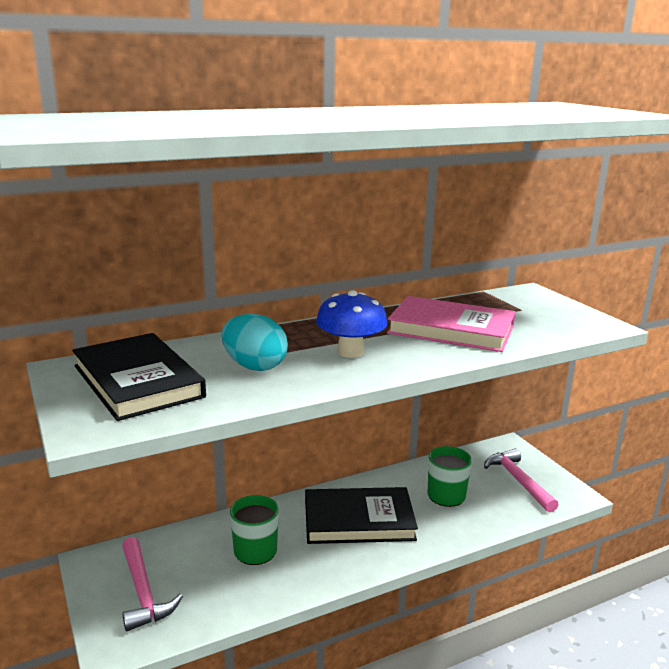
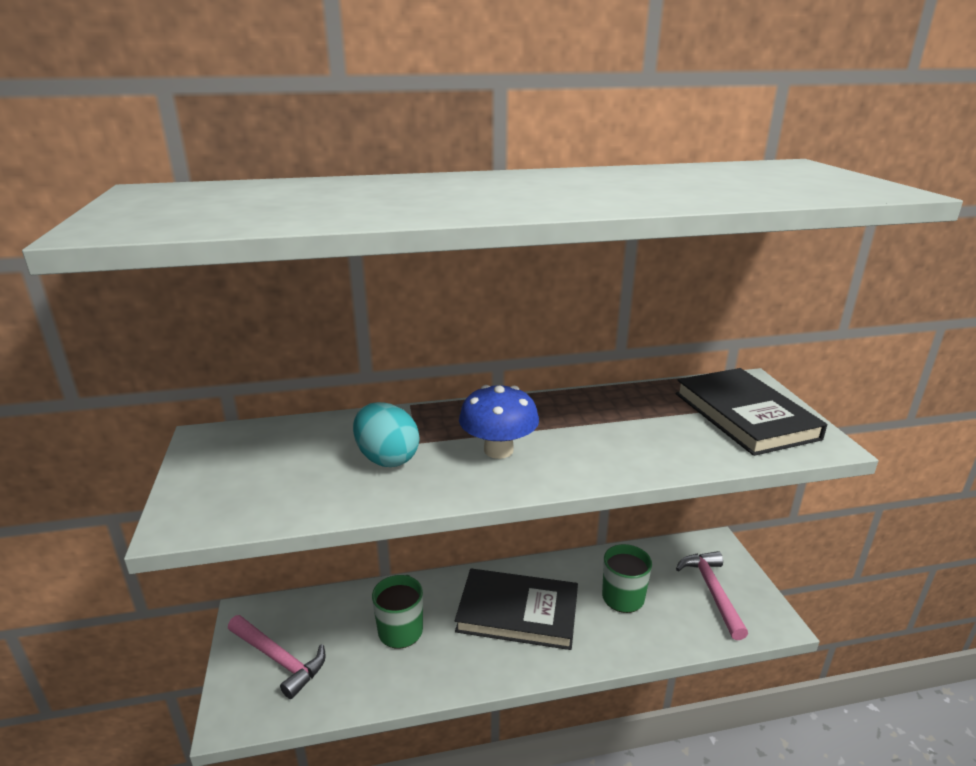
camera: 15 degrees right, 5 degrees up
(138, 381) = (262, 464): black book -> black book (745, 415)
(143, 592) = (279, 659): pink hammer -> pink hammer turned 45 degrees counterclockwise
(451, 329) = (628, 430): pink book -> none

